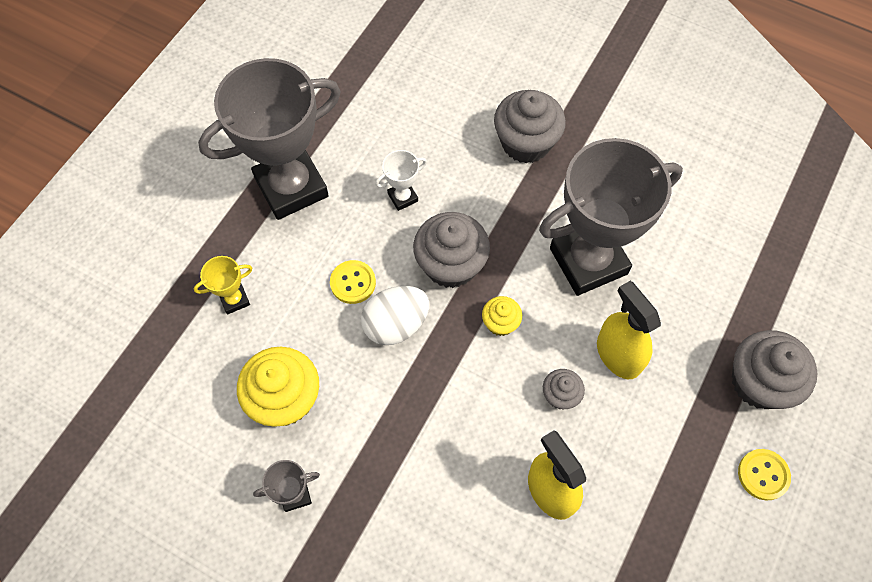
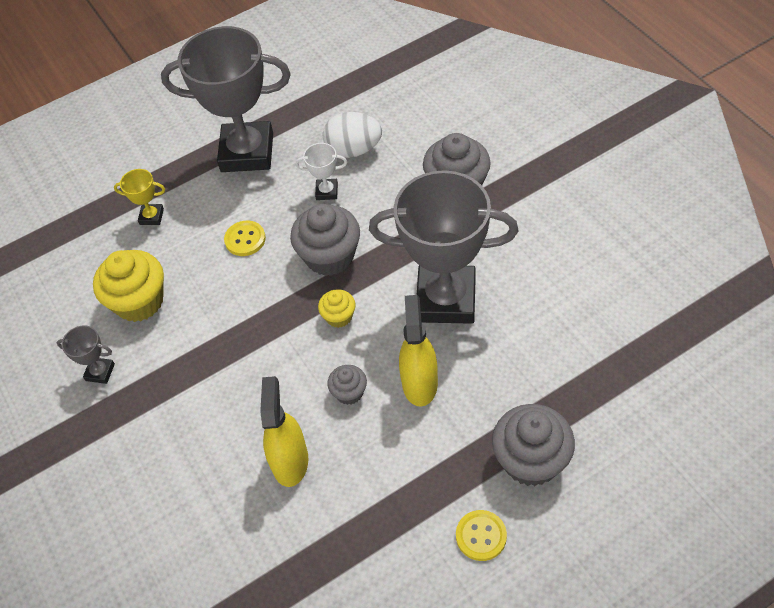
camera: 35 degrees right, 10 degrees down
(396, 324) = (256, 283): white egg -> white egg (354, 150)

